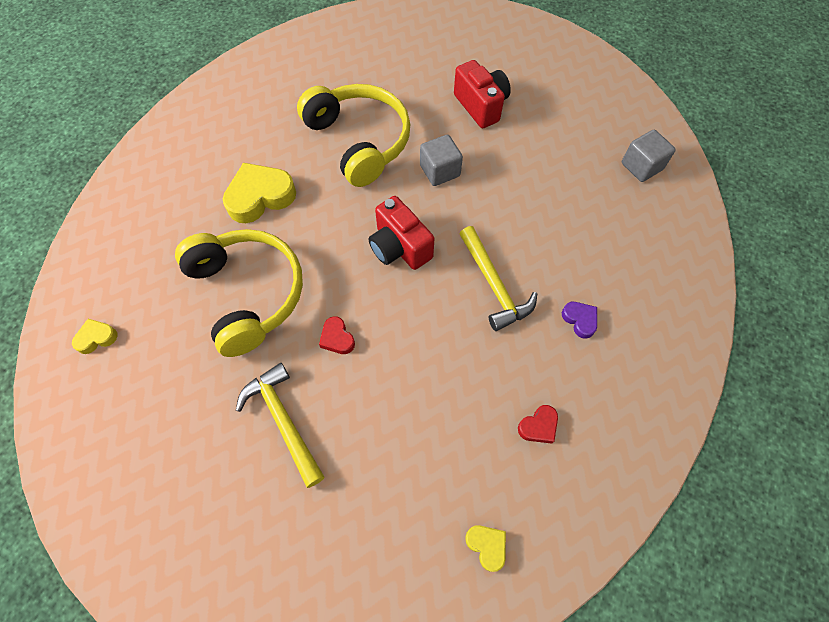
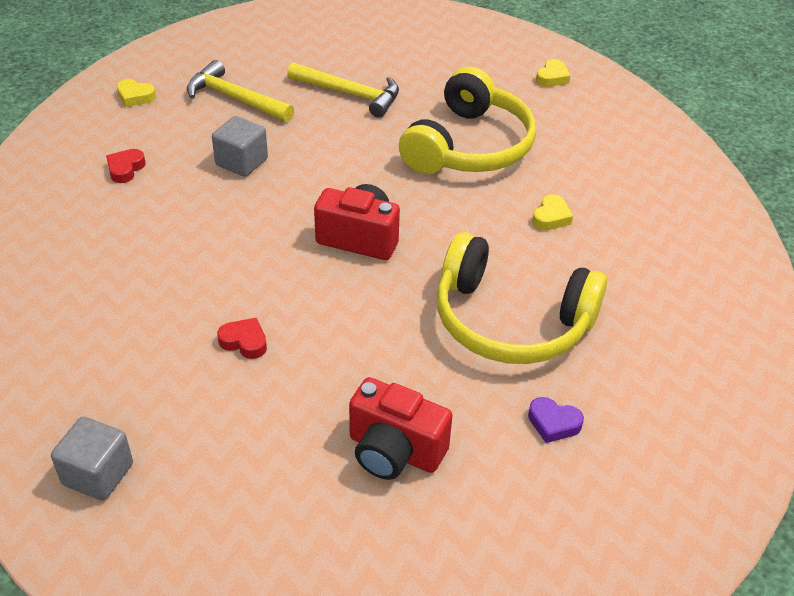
camera: 145 degrees right, 20 degrees down
(247, 294) = (468, 146): yellow headphones -> yellow headphones turned 90 degrees counterclockwise
(260, 197) = (551, 217): yellow heart -> yellow heart, size x0.50
(337, 338) = (355, 151): red heart -> red heart (244, 342)
(440, 171) = (380, 333): grey cube -> grey cube (241, 162)
(494, 285) = (231, 249): yellow hammer -> yellow hammer (235, 99)
(580, 320) = (118, 258): purple heart -> purple heart (553, 423)

